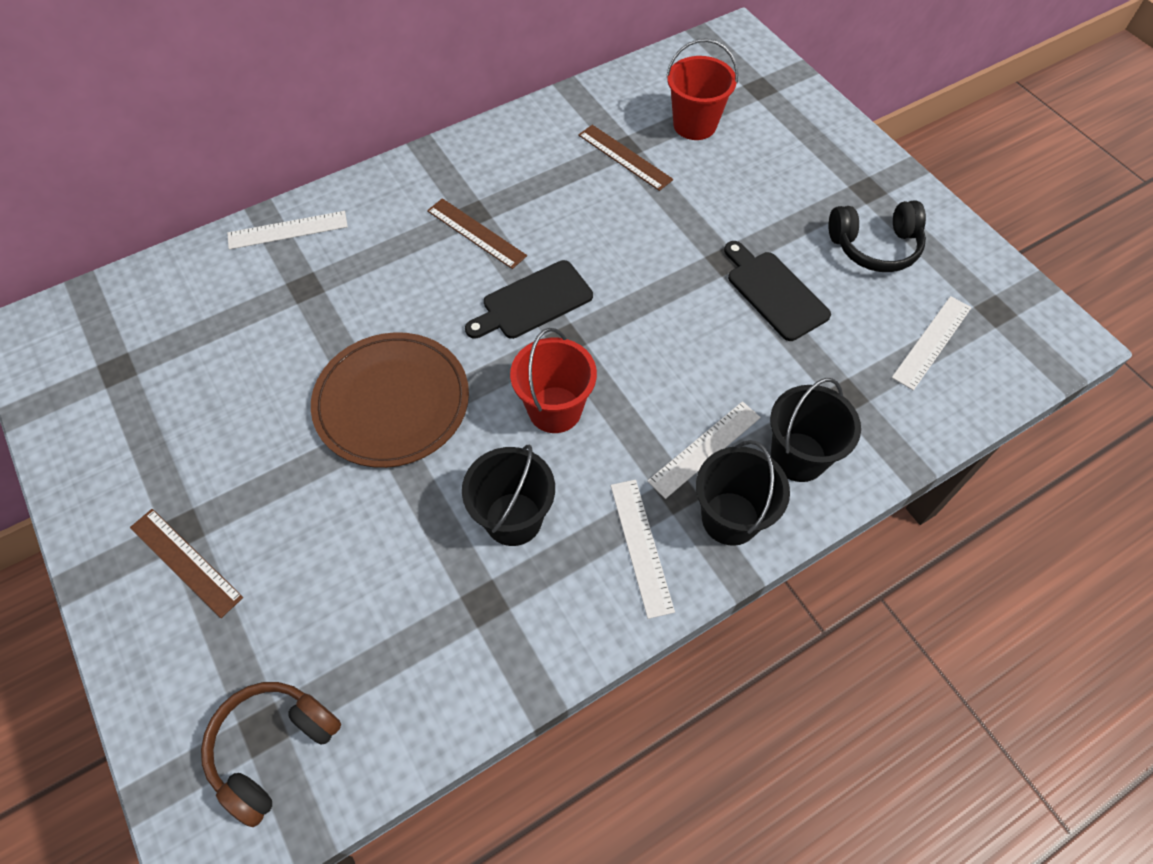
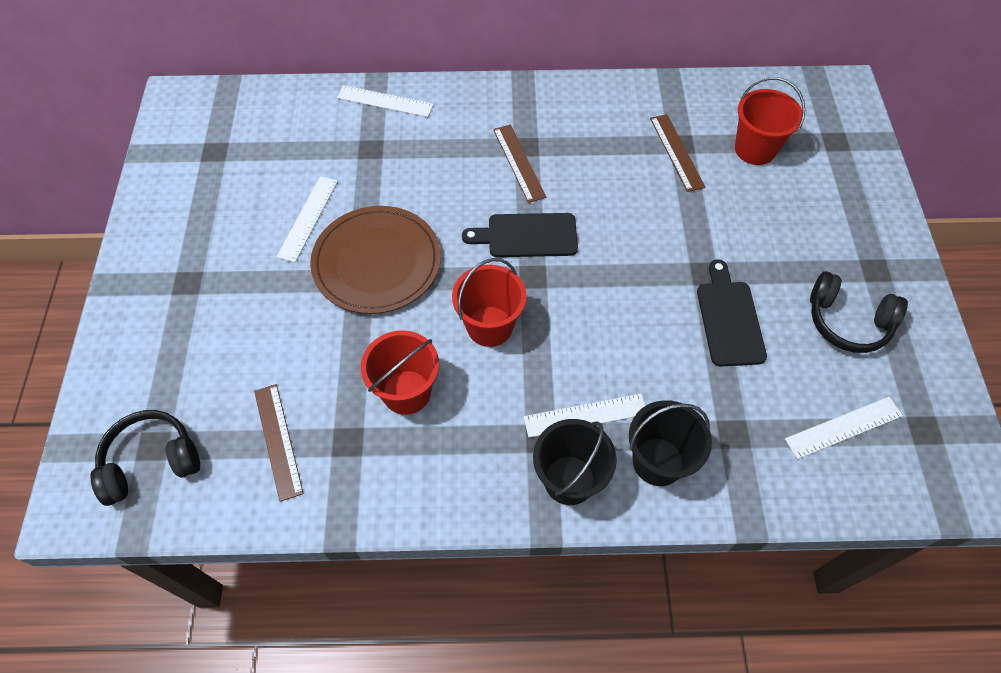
camera: 30 degrees right, 0 degrees up
(185, 562) = (176, 306): brown ruler -> brown ruler (278, 440)
(273, 748) = (151, 462): brown headphones -> black headphones
(513, 519) = (406, 392): black bucket -> red bucket
(641, 546) = (486, 463): white ruler -> white ruler (308, 218)

